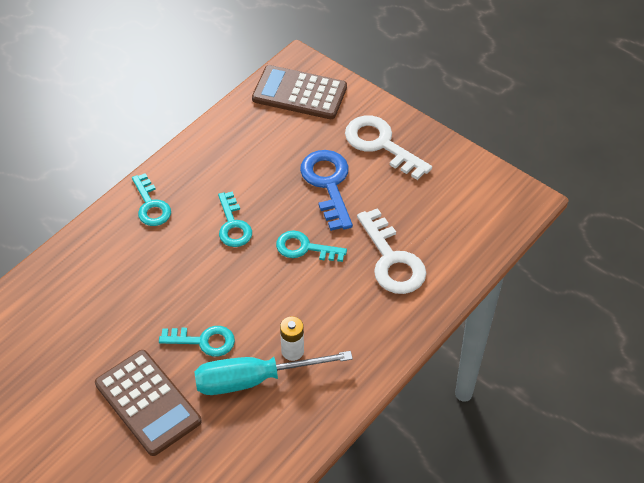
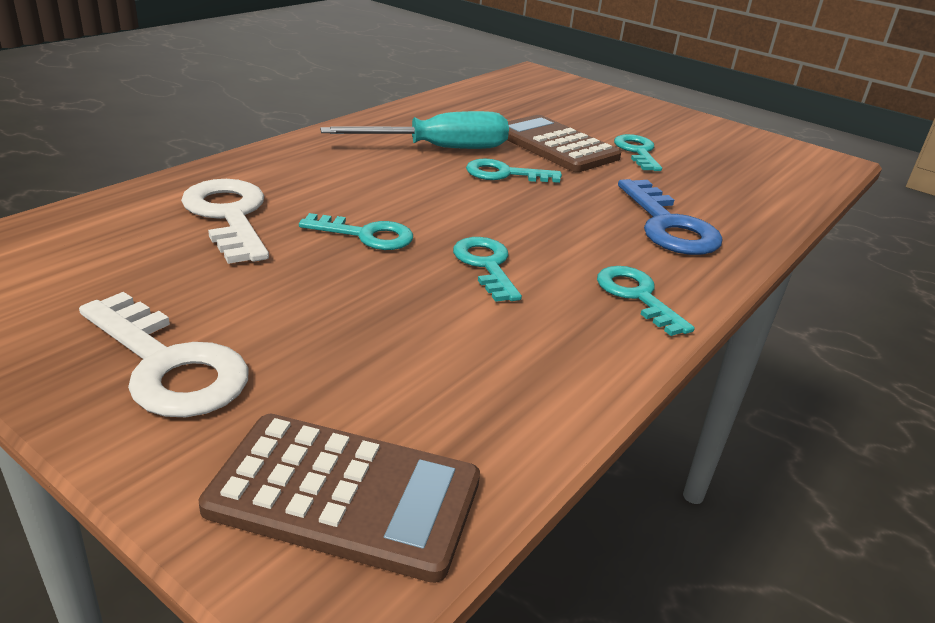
camera: 175 degrees right, 20 degrees down
(73, 401) = (637, 152): none -> turquoise key
(292, 351) = (392, 161): white battery -> none
(328, 184) = (309, 306): blue key -> blue key (668, 225)

